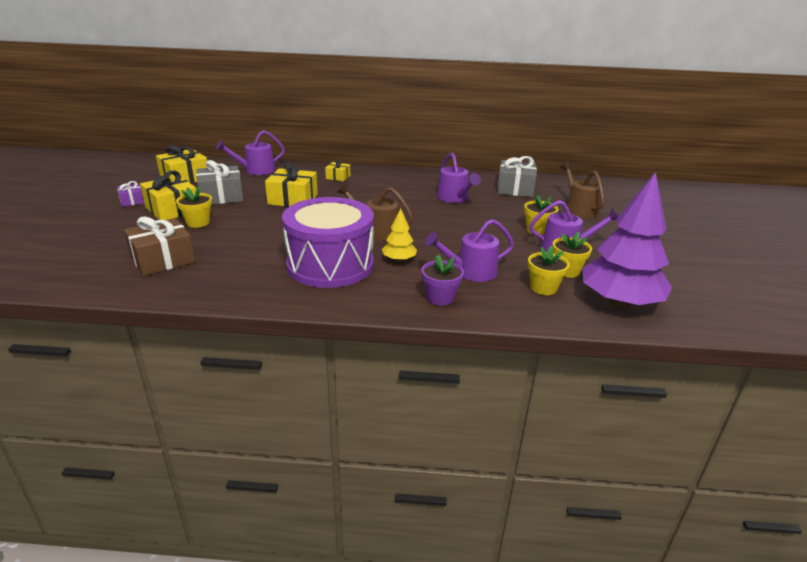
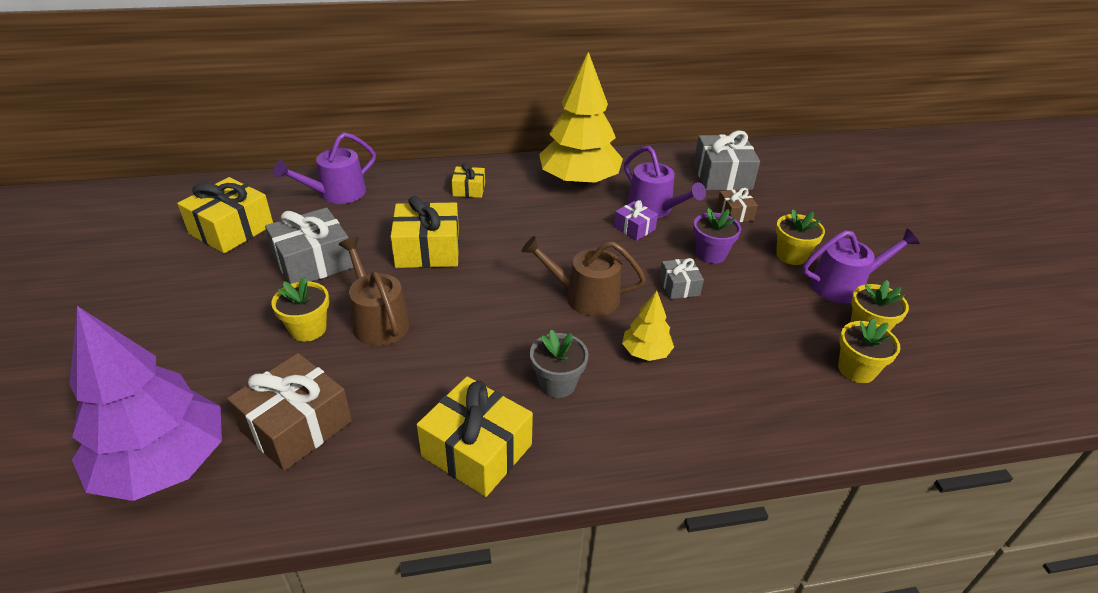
camera: 15 degrees left, 10 degrees up
(132, 201) = (170, 298): purple gift -> purple gift (634, 228)
(172, 209) = (250, 306): yellow gift -> yellow gift (477, 450)
(330, 265) = (557, 383): purple drum -> grey flower pot
(413, 181) = (579, 181): none -> yellow tree
(440, 298) = (740, 419): purple flower pot -> purple flower pot (710, 254)
(444, 234) = (679, 286): none -> grey gift
(471, 272) = (752, 357): purple watering can -> none
(510, 206) = (734, 213): none -> brown gift
(579, 209) = (821, 204): brown watering can -> brown watering can (378, 320)
(619, 302) = (957, 376): purple tree -> purple tree (164, 464)

